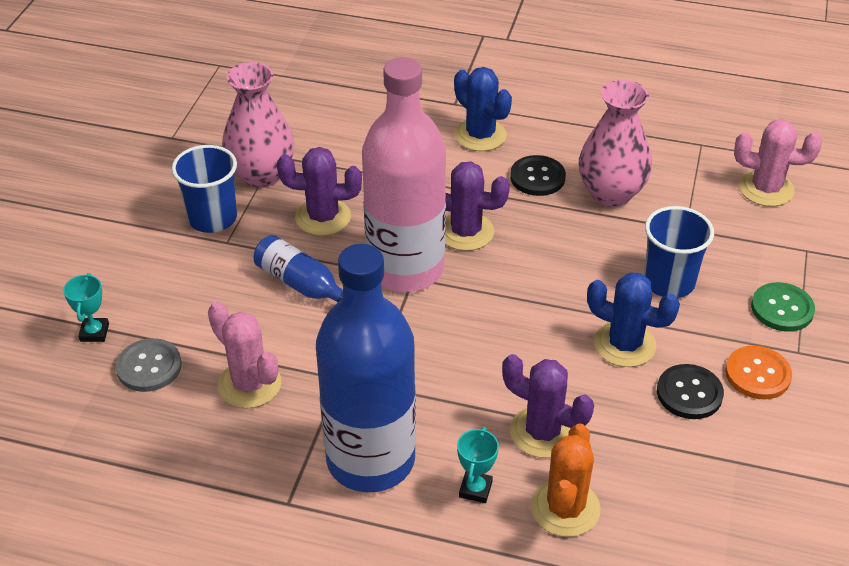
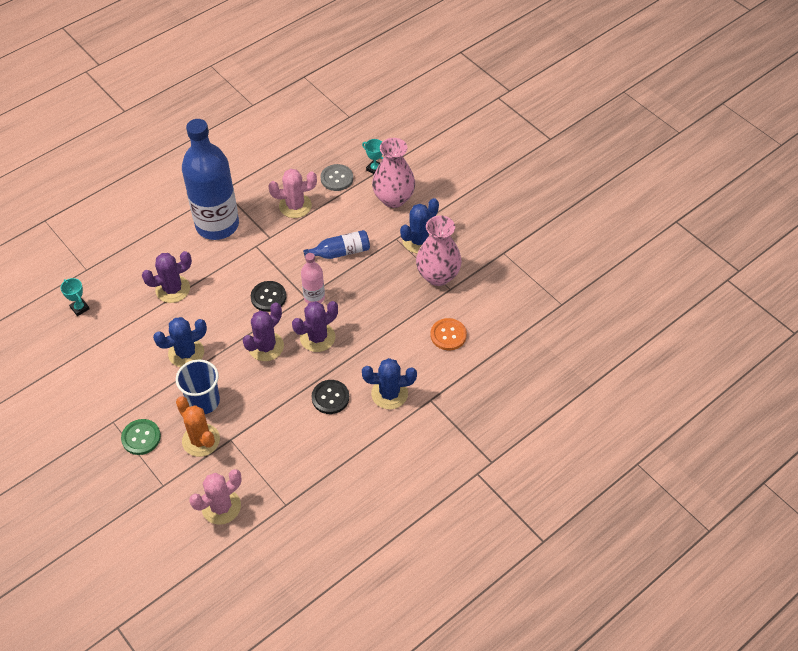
camera: 125 degrees right, 10 degrees up
(212, 218) = (419, 241): blue cup -> blue cactus
(323, 217) = (381, 284): purple cactus -> purple cactus (266, 346)
(405, 268) = (314, 297): pink bottle -> pink bottle, size x0.46
(475, 489) = (170, 250): turquoise trophy -> turquoise trophy (80, 308)
(565, 508) = (132, 273): orange cactus -> orange cactus (201, 440)
(611, 193) = (287, 424): pink vase -> pink vase (393, 199)
(689, 393) = (137, 357): black button -> black button (268, 297)
(757, 374) = (119, 393): orange button -> orange button (448, 335)

